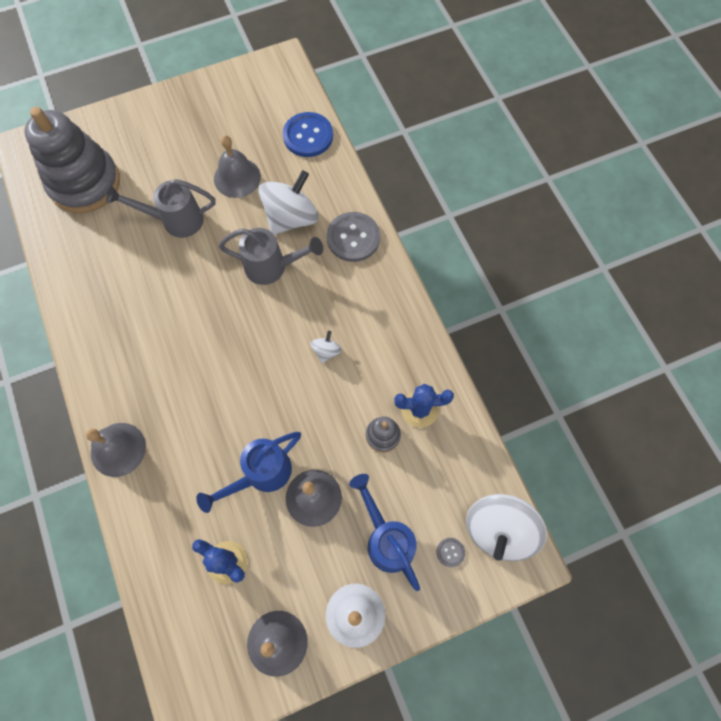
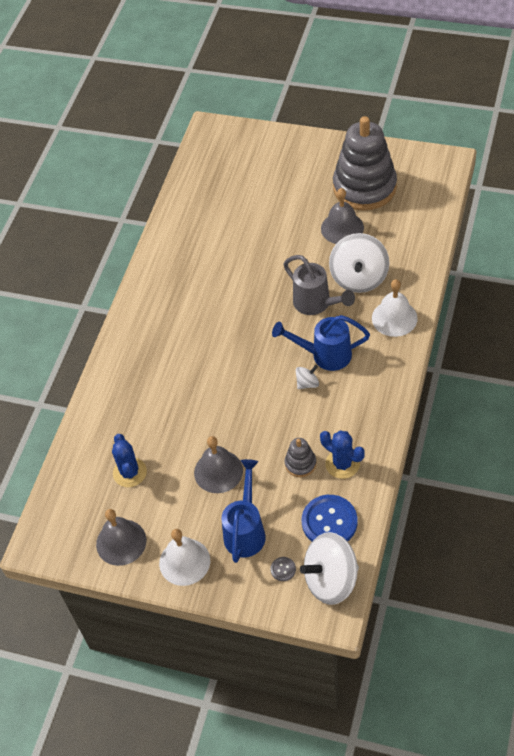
camera: 45 degrees right, 15 degrees down
(85, 183) = (231, 175): grey stacking toy -> grey stacking toy (364, 187)
(118, 449) = (118, 359): grey bell -> none
(175, 220) = (273, 234): grey watering can -> none
(261, 475) = (195, 434): blue watering can -> blue watering can (324, 355)
(291, 218) = (359, 278): white spinning top -> white spinning top turned 105 degrees clockwise
(308, 136) = (421, 226): blue button -> blue button (329, 522)
(353, 238) = (394, 318): grey button -> white bell

